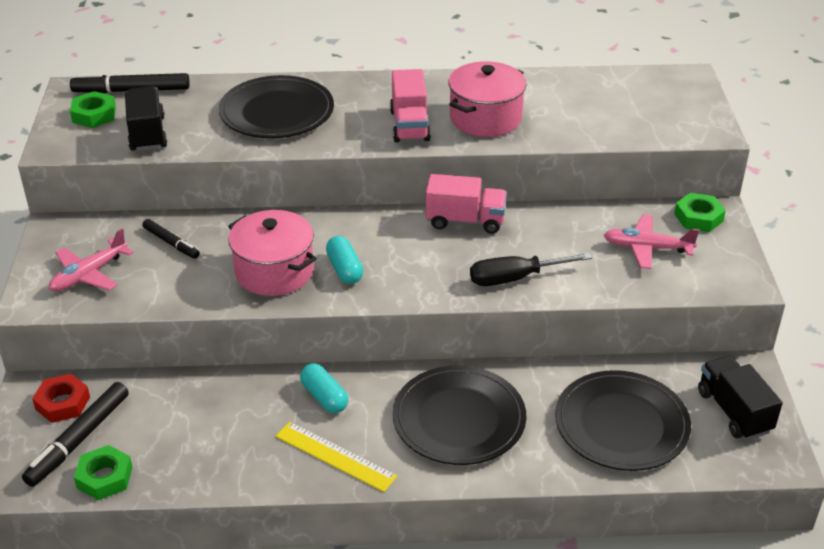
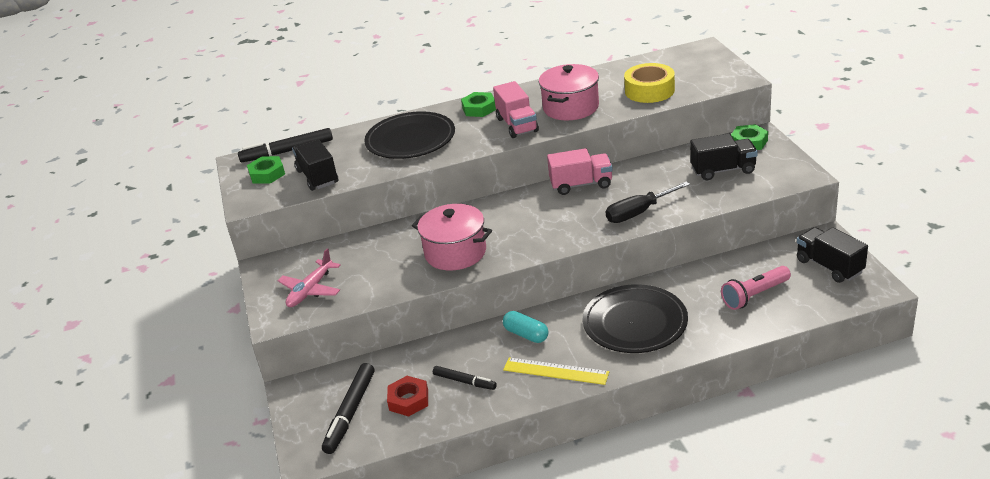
camera: 10 degrees left, 5 degrees down
(62, 403) = (323, 391): red nut -> red nut (408, 400)
(104, 477) = (385, 433): green nut -> green nut (479, 109)
(171, 243) = (364, 253): black marker -> black marker (464, 381)
(344, 269) = (508, 238): turquoise capsule -> none
(592, 120) = (649, 91): none -> yellow tape
(621, 425) = (754, 295): black plate -> pink flashlight
(647, 248) = (723, 170): pink plane -> black truck

